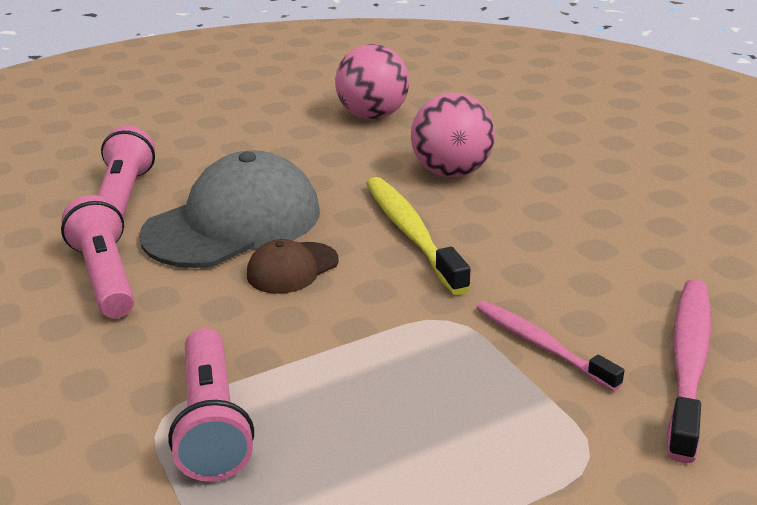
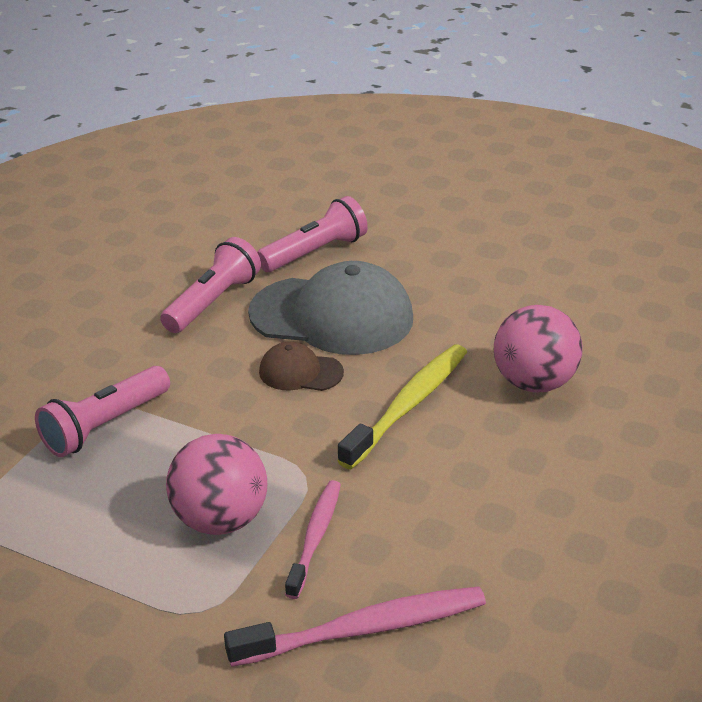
camera: 55 degrees right, 5 degrees up
(372, 116) = (586, 295): pink ball -> pink ball (220, 519)

